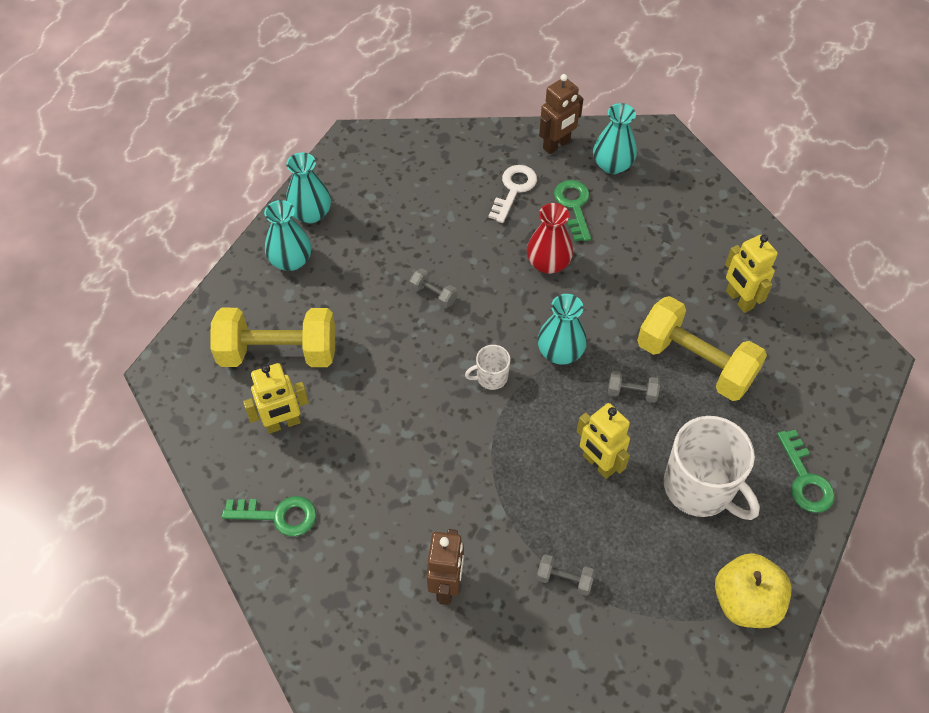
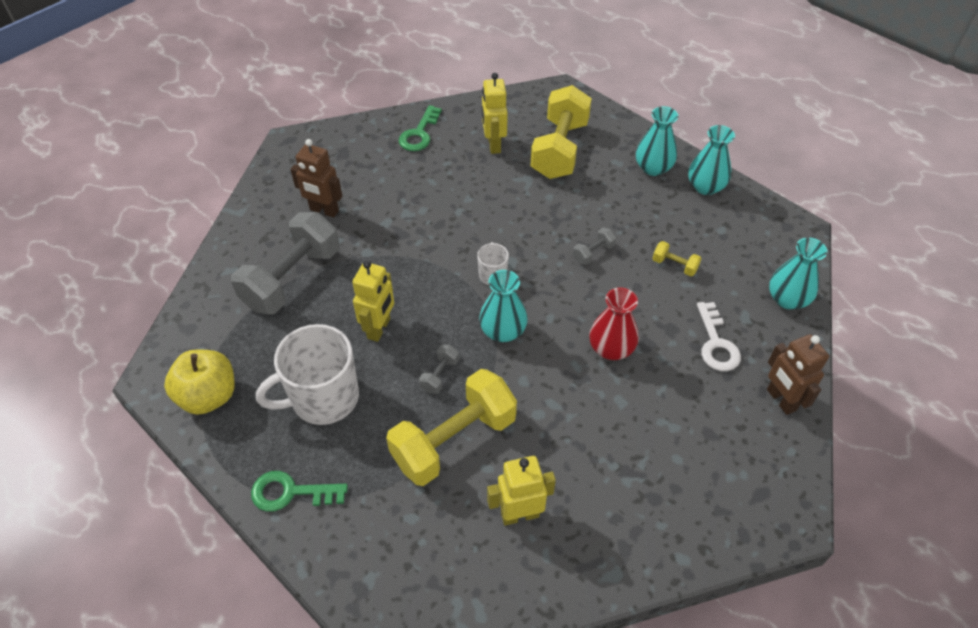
camera: 105 degrees right, 5 degrees down
(430, 228) = (674, 265): none -> yellow dumbbell
(514, 189) = (716, 343): white key -> white key turned 45 degrees clockwise
(564, 579) = (292, 279): grey dumbbell -> grey dumbbell, size x2.40
(574, 206) = (685, 392): green key -> none
(598, 464) = (379, 328): yellow robot -> yellow robot turned 135 degrees clockwise
(612, 165) = (744, 448): turquoise vase -> turquoise vase (787, 299)

